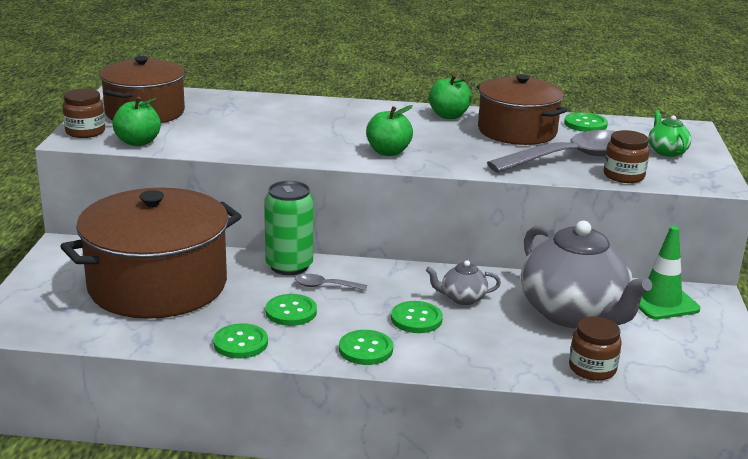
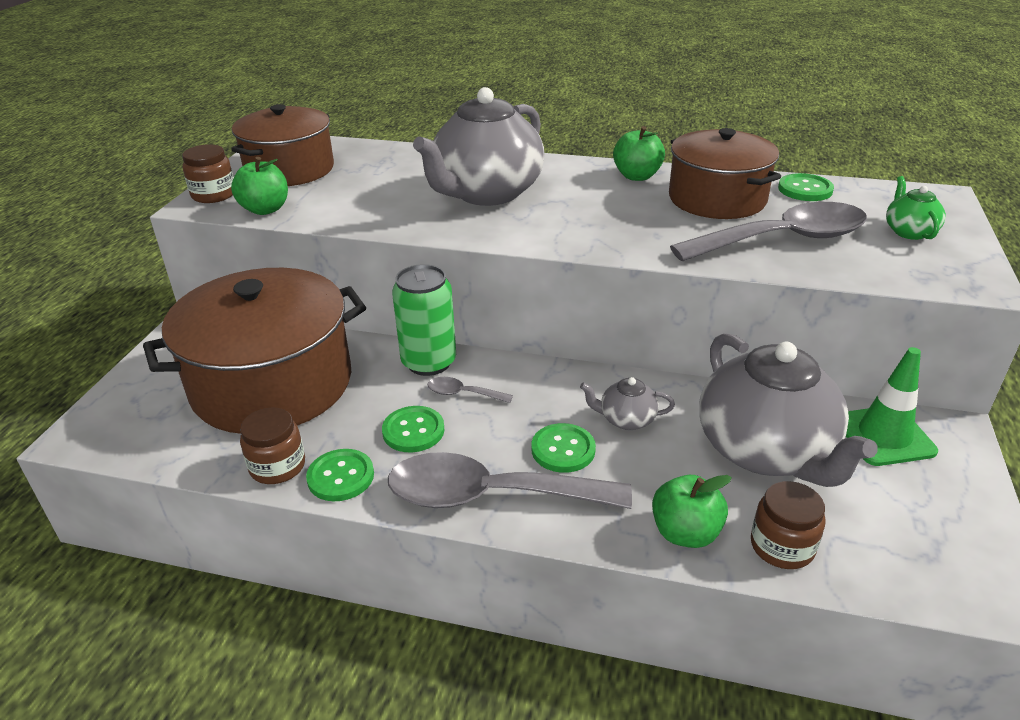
camera: 10 degrees right, 10 degrees up
(326, 129) = (486, 193): none -> grey teapot
(365, 349) = (490, 495): green button -> grey spoon
(388, 152) = (551, 227): green apple -> green apple (685, 533)
(623, 176) = (849, 269): brown jar -> brown jar (277, 466)

